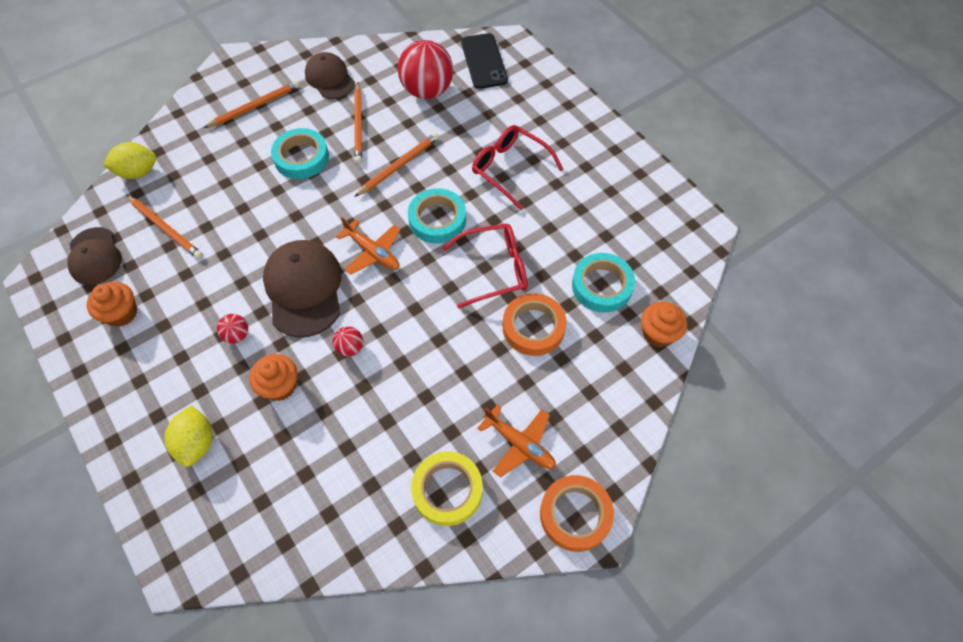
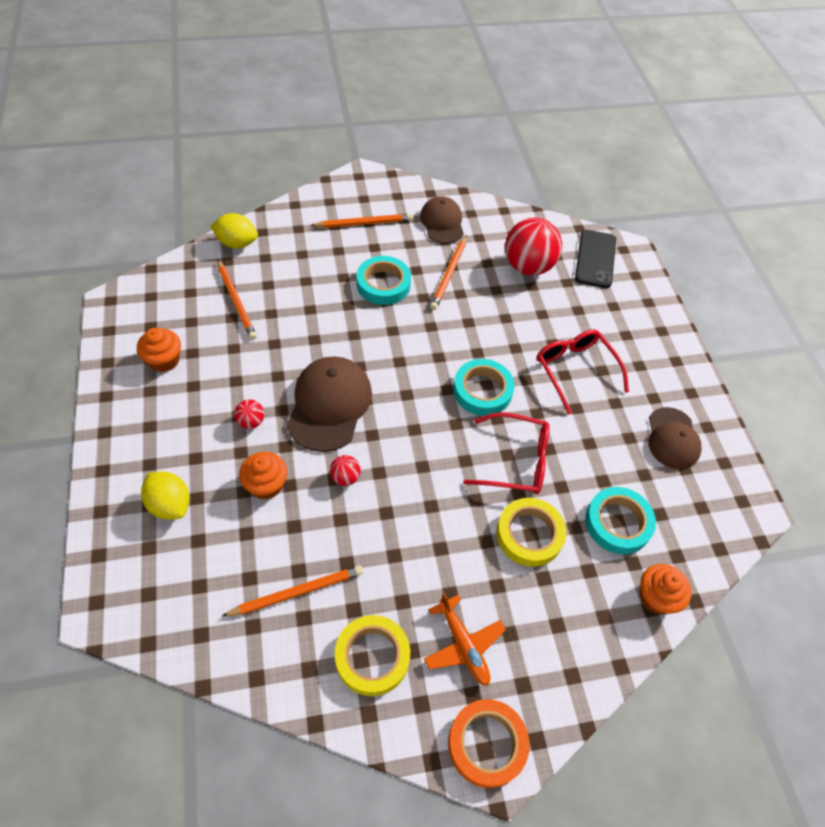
camera: 20 degrees right, 5 degrees down
(94, 256) = (166, 302): brown cap -> brown cap (672, 438)
(197, 443) = (170, 504): yellow lemon -> yellow lemon turned 60 degrees counterclockwise
(373, 252) = (407, 397): orange plane -> none
(399, 166) = (469, 326): orange pencil -> orange pencil (297, 592)
(533, 327) = (529, 534): orange tape -> yellow tape

